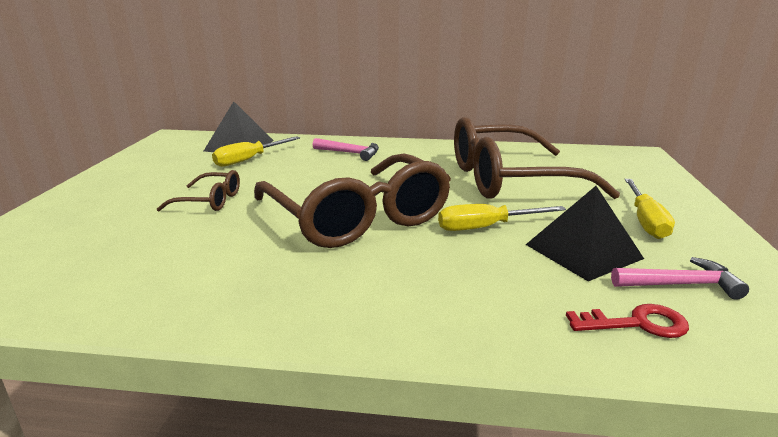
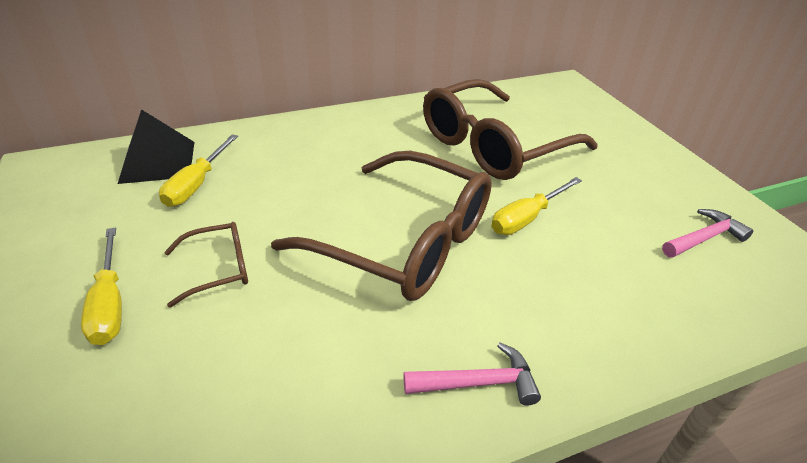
camera: 30 degrees left, 15 degrees up
(350, 153) = (307, 143): pink hammer -> pink hammer (478, 383)
(583, 251) = (618, 223): black pyramid -> none
(636, 323) = (708, 291): red key -> none
(645, 221) = (632, 171): yellow screwdriver -> yellow screwdriver (110, 304)

